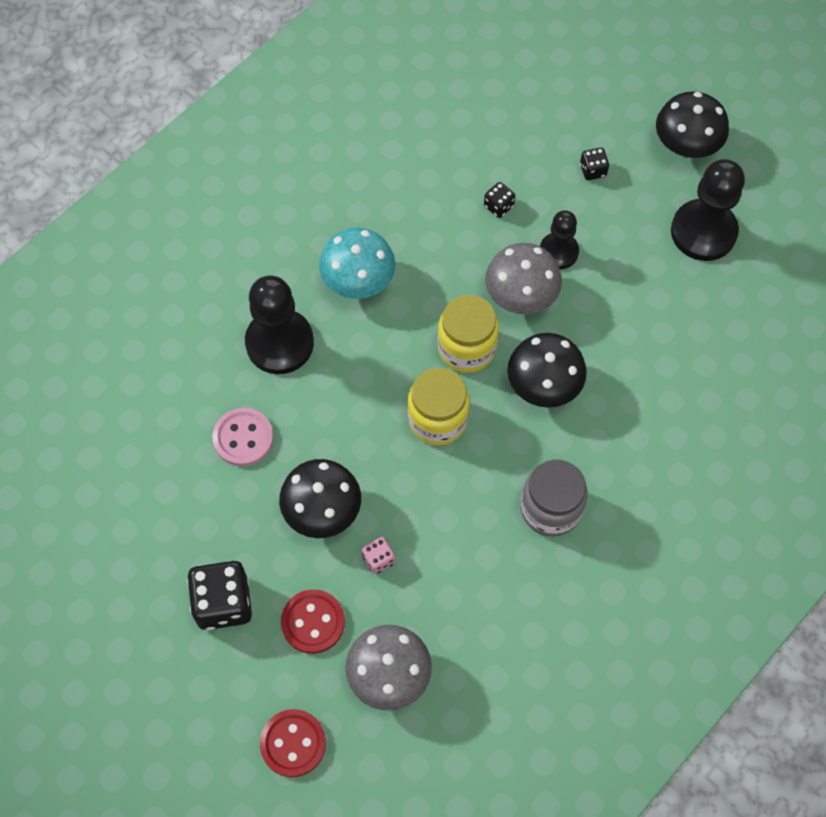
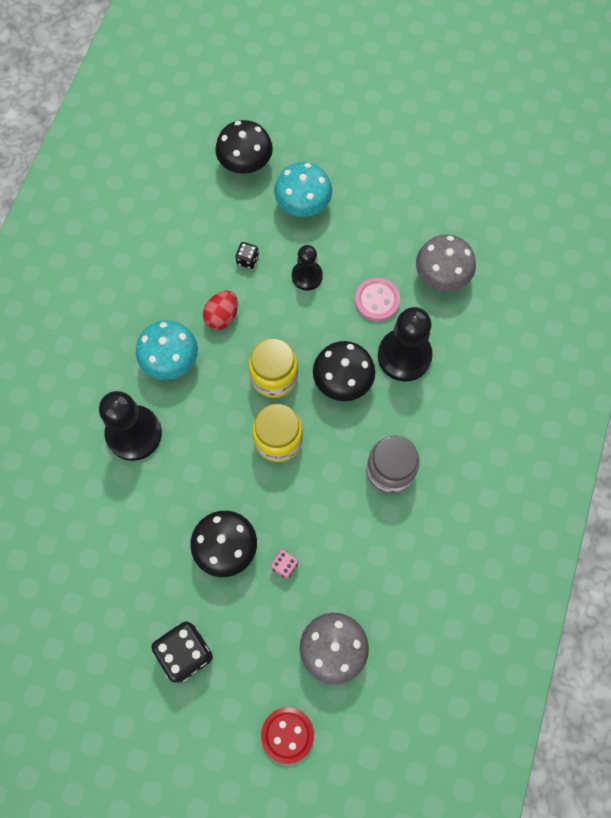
camera: 25 degrees left, 5 degrees up
(243, 438) = (140, 519): pink button -> pink button (377, 300)
(313, 622) = (259, 636): red button -> none
(439, 257) = (222, 316): none -> red egg
(521, 296) = (295, 321): grey mushroom -> grey mushroom (441, 276)
(592, 170) = (303, 205): black dice -> turquoise mushroom
(686, 145) = (360, 159): black mushroom -> black mushroom (245, 164)
(703, 232) = (402, 218): black pawn -> black pawn (404, 356)

